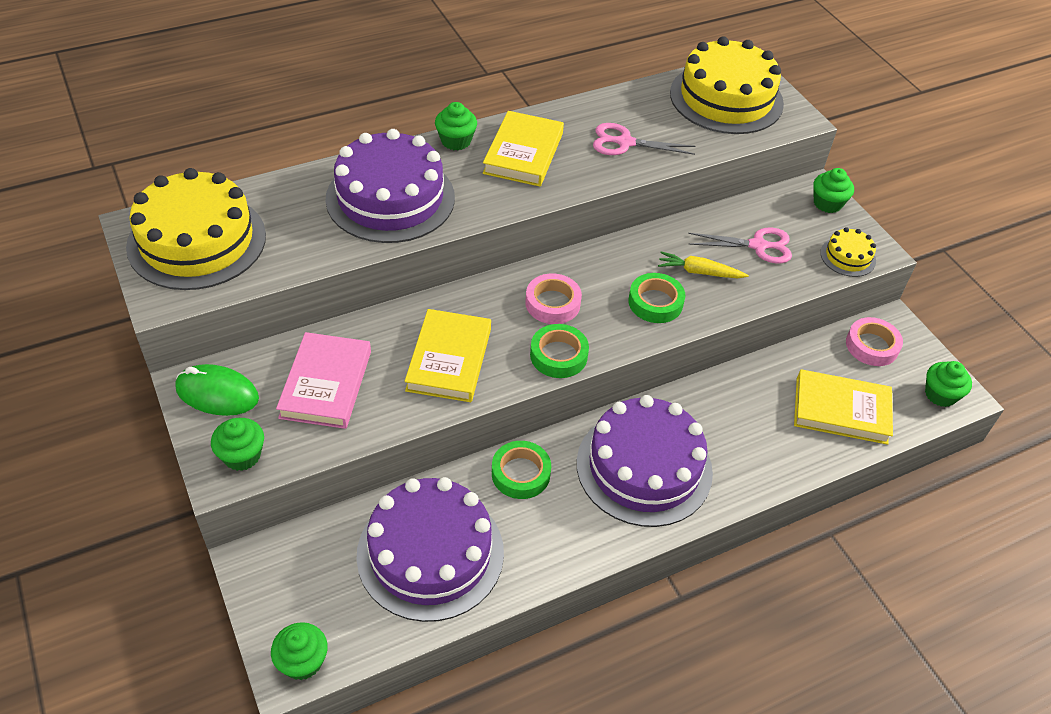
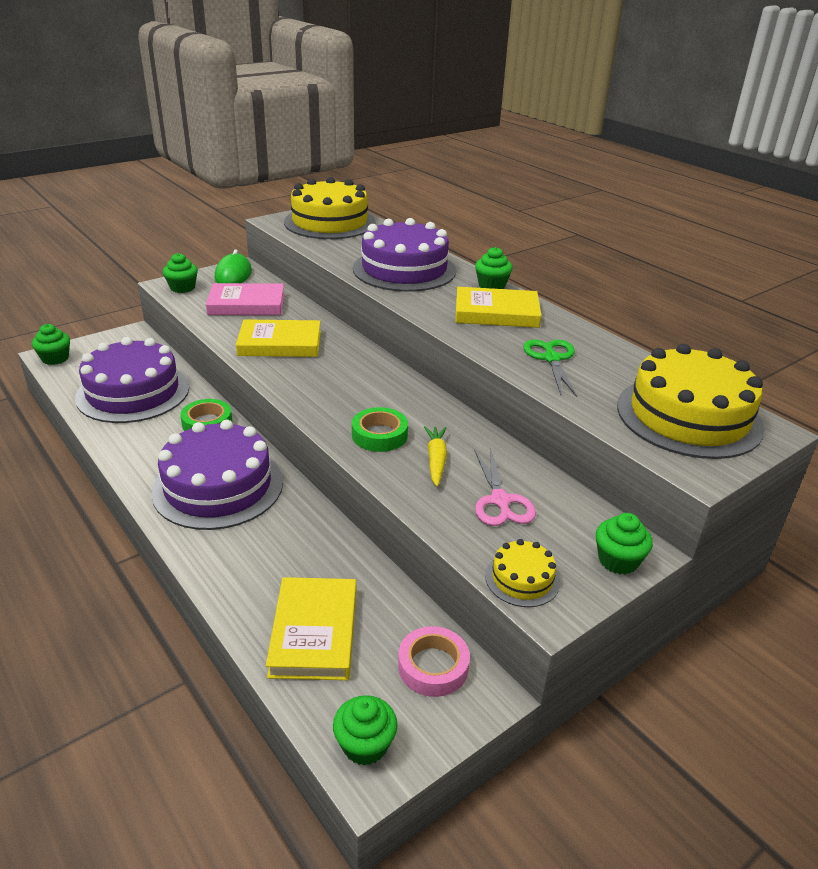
camera: 80 degrees right, 15 degrees down
(552, 303) = (357, 381): pink tape -> none
(558, 355) = (295, 389): green tape -> none
(625, 142) = (551, 358): pink scissors -> green scissors

